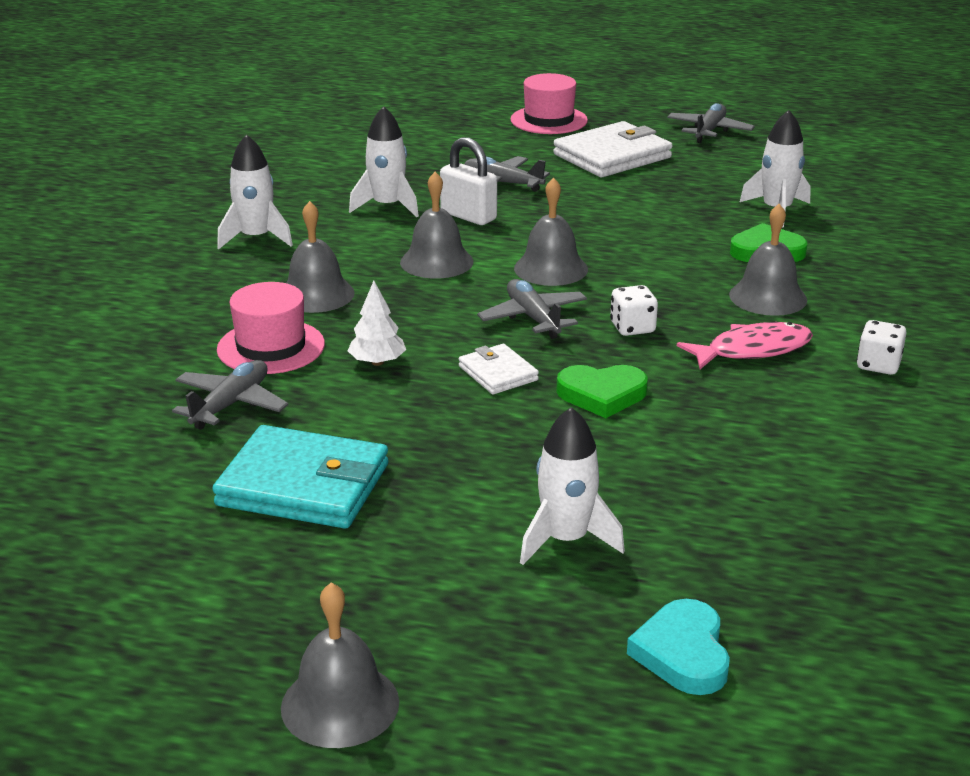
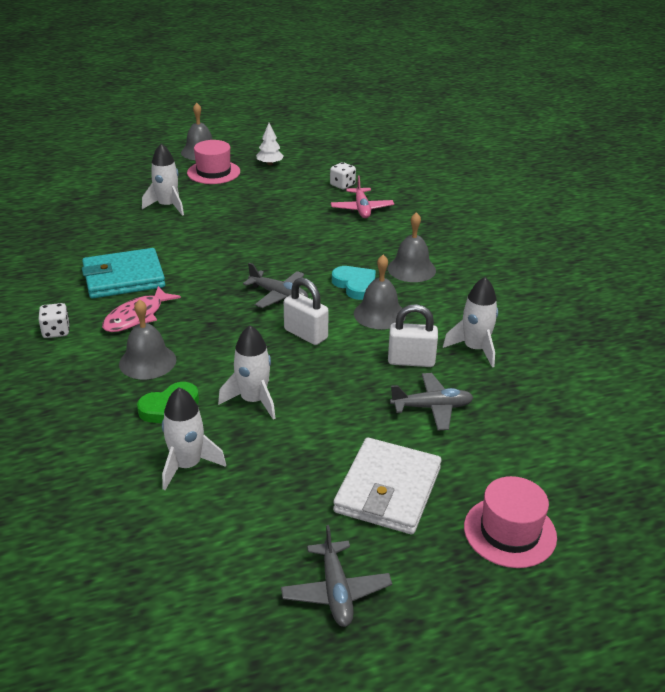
camera: 145 degrees right, 5 degrees up
(231, 404) = (362, 209): grey plane -> pink plane
(255, 238) = (505, 292): white rocket -> white rocket (253, 400)
(271, 347) = (386, 236): pink hat -> pink hat (213, 172)
(303, 485) = (288, 193): turquoise wallet -> turquoise wallet (124, 278)
(377, 362) = (327, 245): white tree -> white tree (270, 164)
(498, 373) = (263, 258): white wallet -> none
(551, 268) = (305, 334): grey bell -> white padlock
(602, 394) = (201, 264): green heart -> none
(632, 328) = (217, 308): white dice -> white dice (342, 185)
(683, 653) = (100, 189): turquoise heart -> turquoise heart (355, 285)

